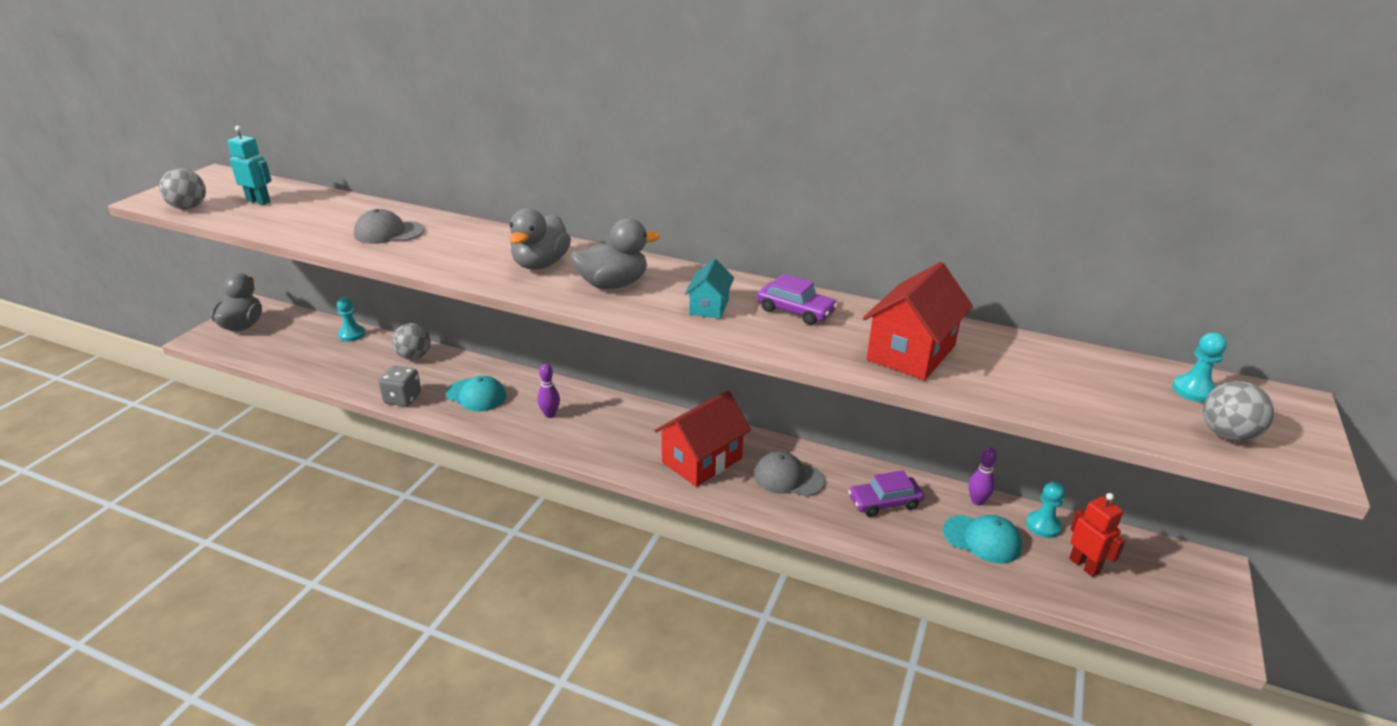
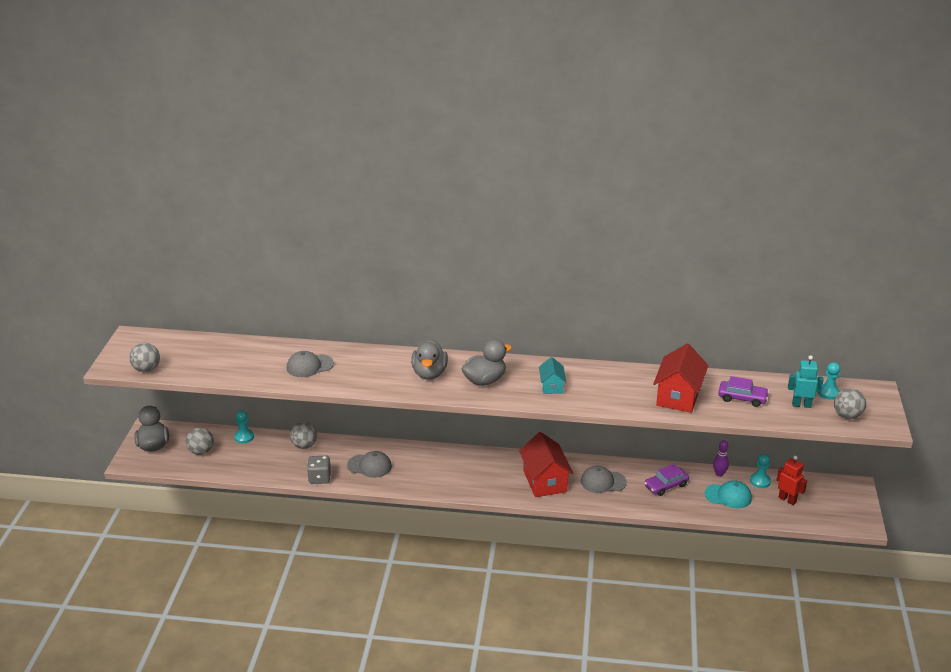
camera: 15 degrees left, 0 degrees up
(259, 201) = (192, 355): turquoise robot -> turquoise robot (801, 405)
(289, 342) = (201, 451): none -> grey ball
(476, 395) = (369, 466): turquoise cap -> grey cap
(550, 414) = (429, 470): purple bowling pin -> none
(702, 460) = (545, 481): red house -> red house turned 45 degrees counterclockwise
(795, 311) = (603, 380): purple car -> purple car (742, 398)

